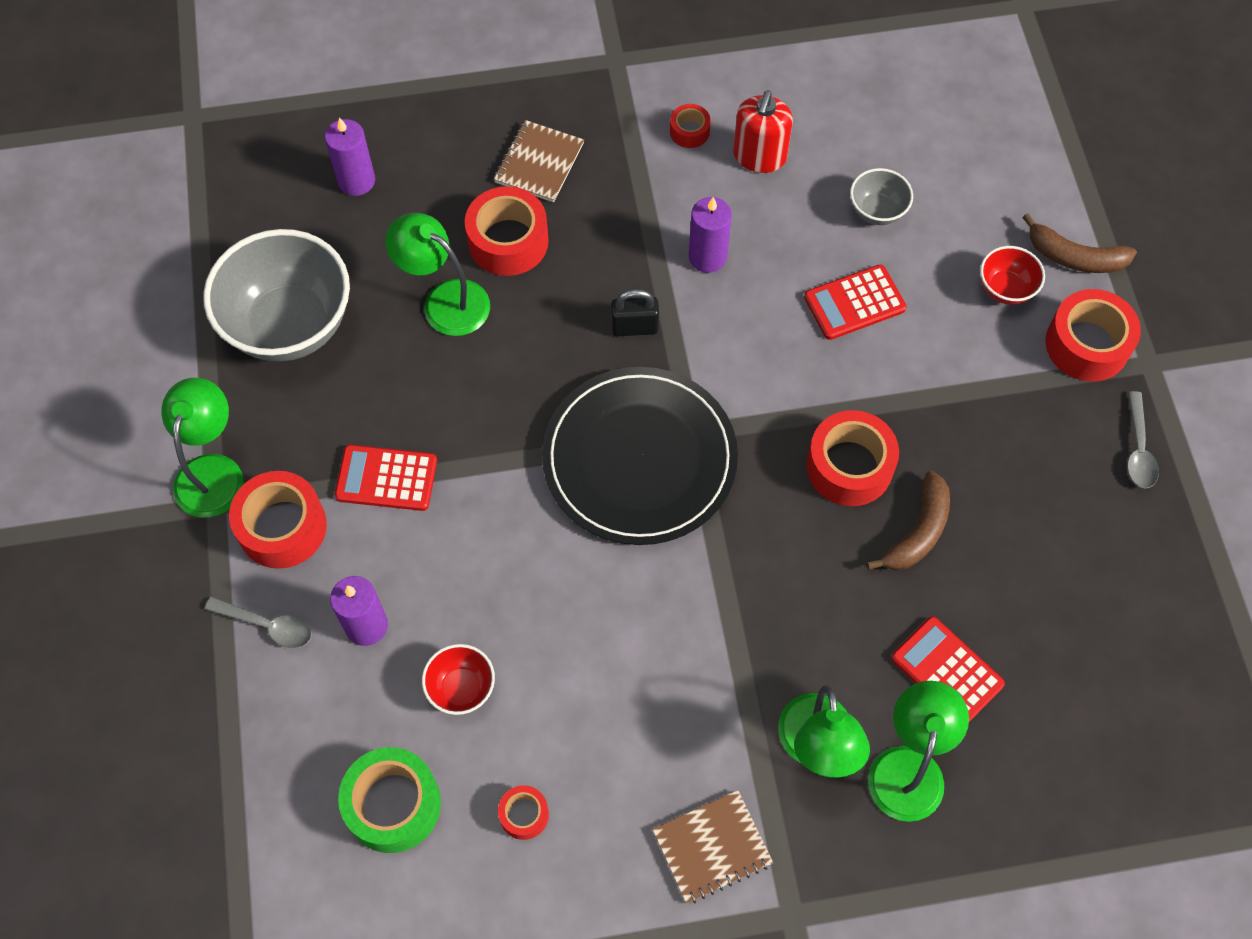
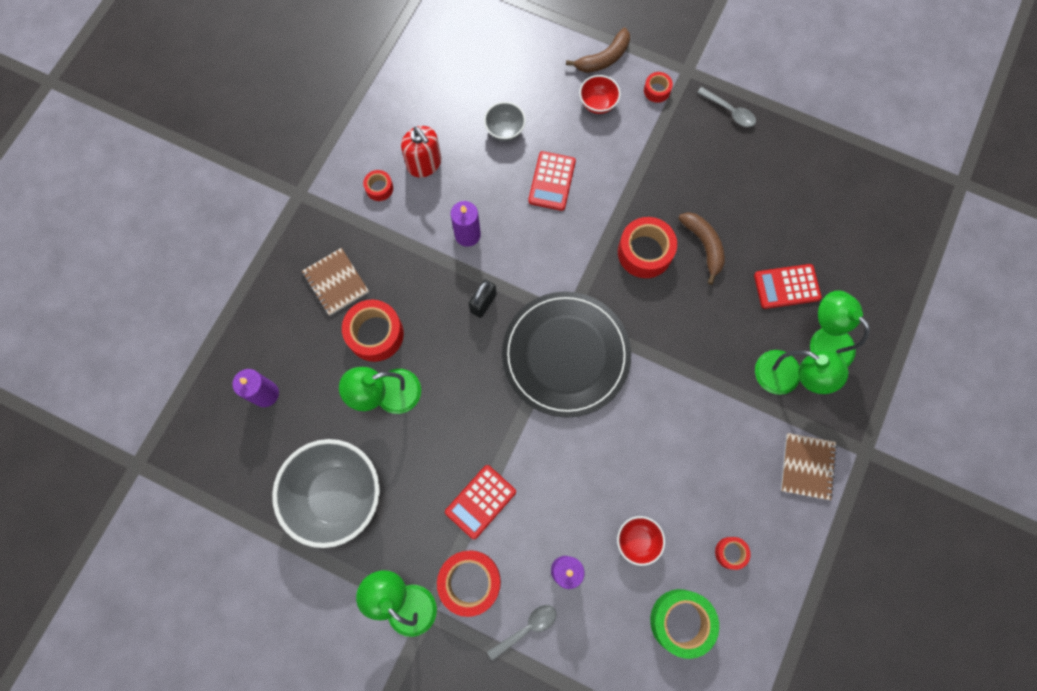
camera: 55 degrees left, 10 degrees up
(1087, 344) = (657, 90): red tape -> red tape, size x0.52

